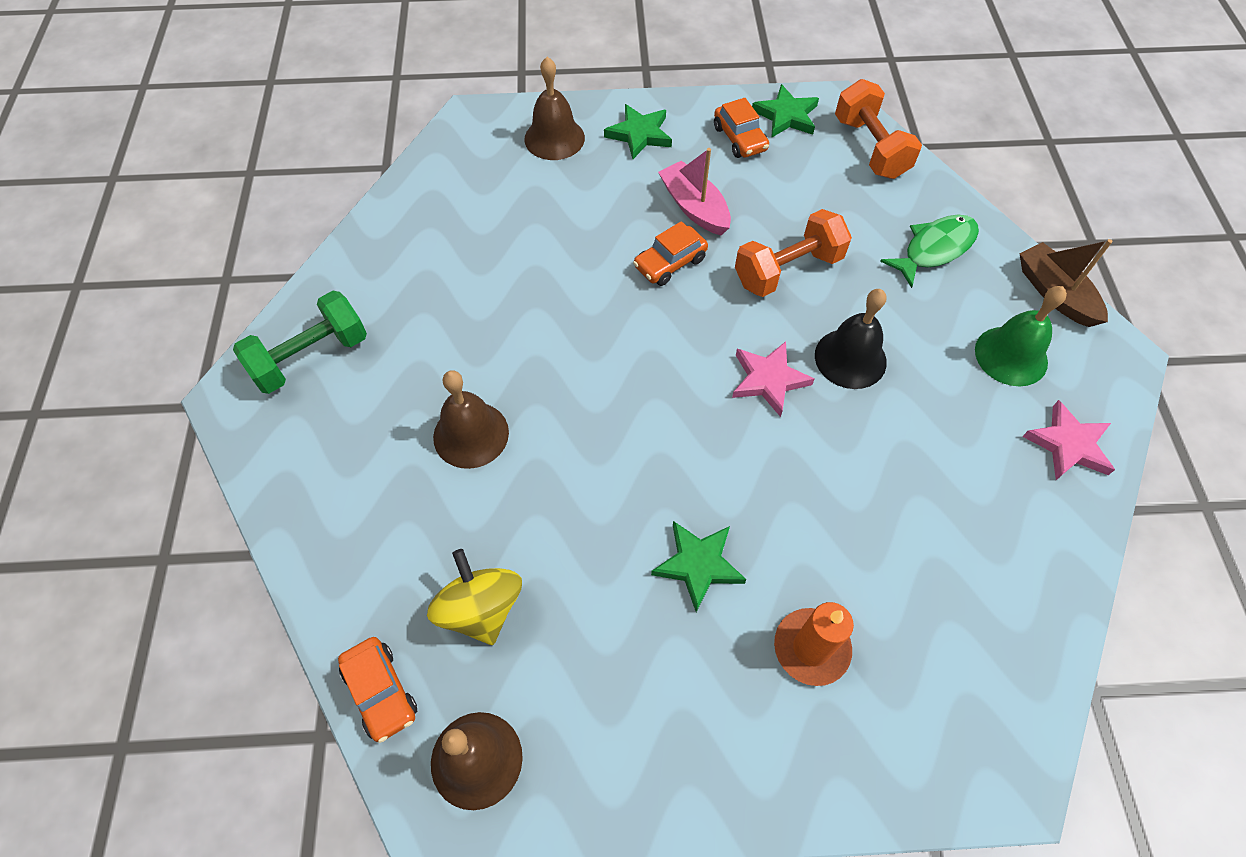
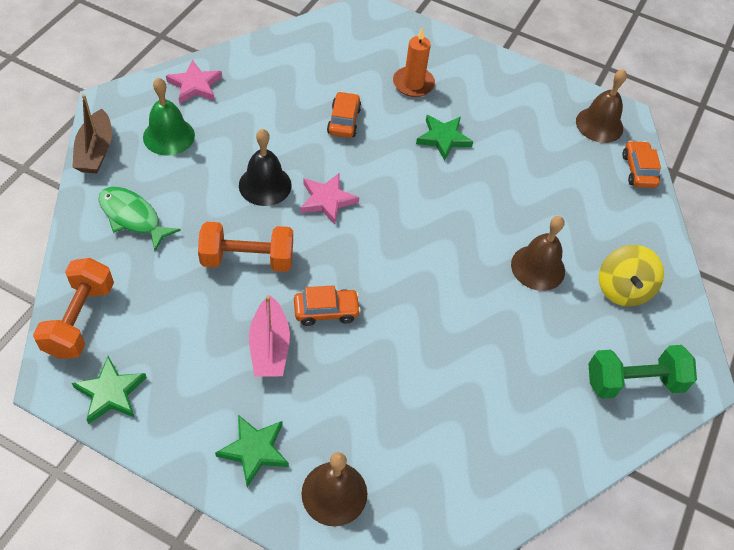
camera: 155 degrees left, 5 degrees down
(481, 609) = (572, 178): yellow spinning top -> yellow spinning top (622, 289)
(739, 138) = (173, 392): orange car -> orange car (344, 121)
(935, 249) = (133, 217): green fish -> green fish turned 45 degrees clockwise

